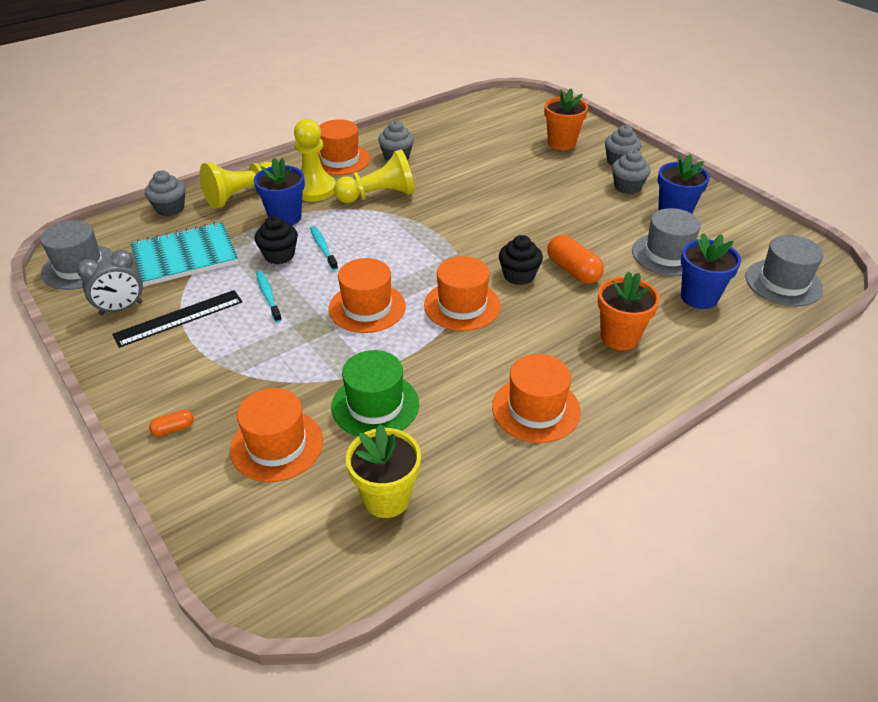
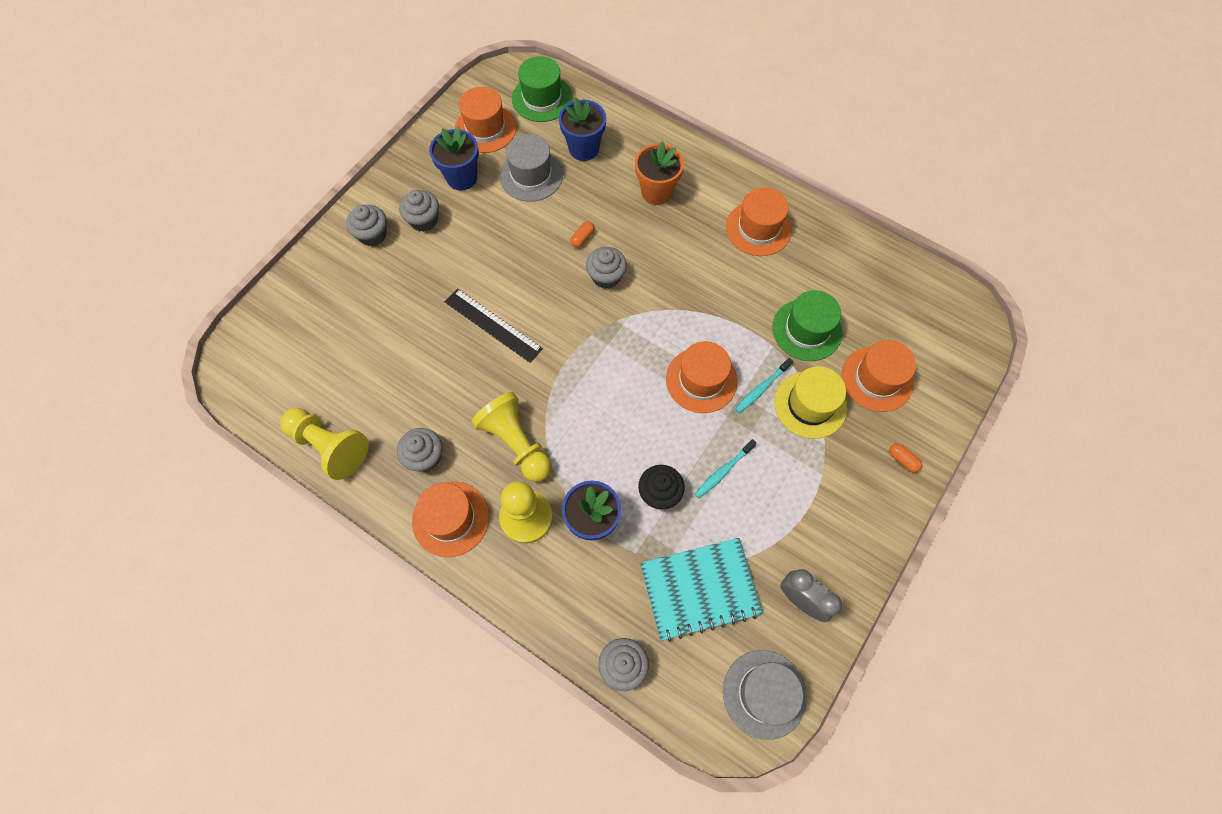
camera: 110 degrees left, 25 degrees up
(179, 318) = (788, 535): black ruler -> black ruler (493, 325)
(185, 256) = (700, 589): turquoise notebook -> turquoise notebook turned 60 degrees counterclockwise
(242, 196) = (567, 594): yellow pawn -> yellow pawn (330, 446)
(287, 376) = (810, 404): none -> yellow hat
(323, 248) = (631, 457): turquoise toothbrush -> turquoise toothbrush (762, 388)
(386, 498) = (880, 292): yellow flower pot -> none
(462, 305) = (666, 307): orange hat -> orange hat (485, 128)
(519, 275) = (606, 276): black cupcake -> grey cupcake
(561, 143) = (345, 295): orange flower pot -> none
(573, 270) = (582, 238): orange capsule -> orange capsule, size x0.51
(783, 283) = (542, 98): grey hat -> green hat

